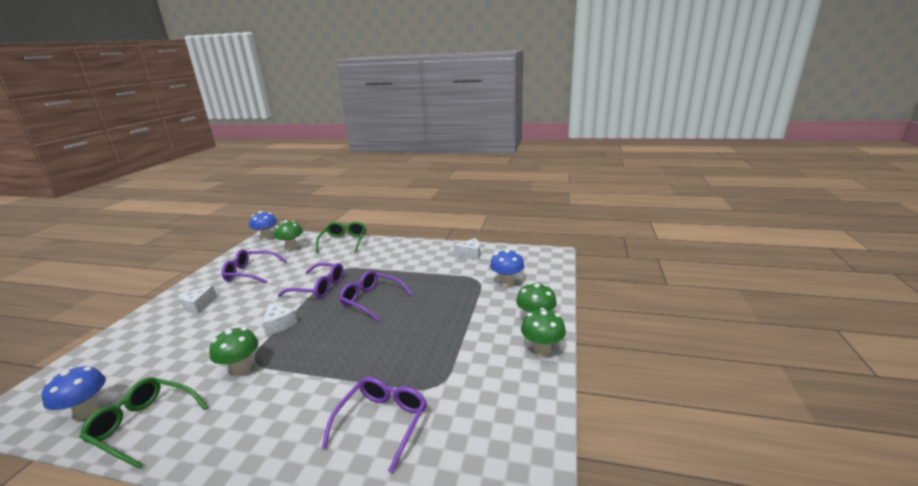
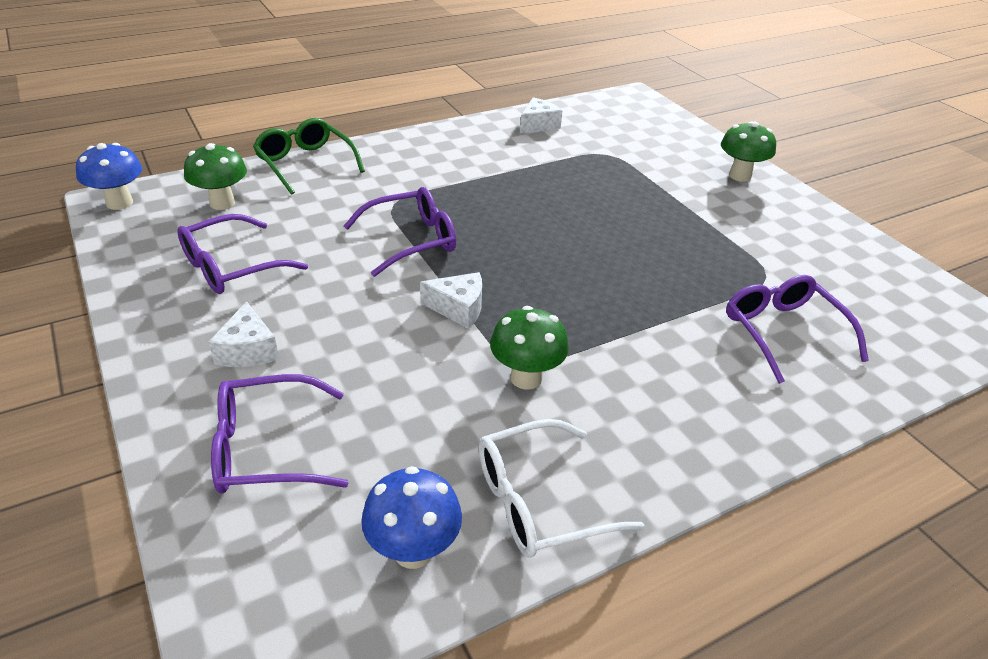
camera: 45 degrees left, 15 degrees up
(143, 425) = (539, 501): green glasses -> white glasses
(371, 300) = (524, 226): purple glasses -> purple glasses (266, 448)
(507, 282) = (643, 146): blue mushroom -> none
(542, 350) = (792, 201): green mushroom -> none

